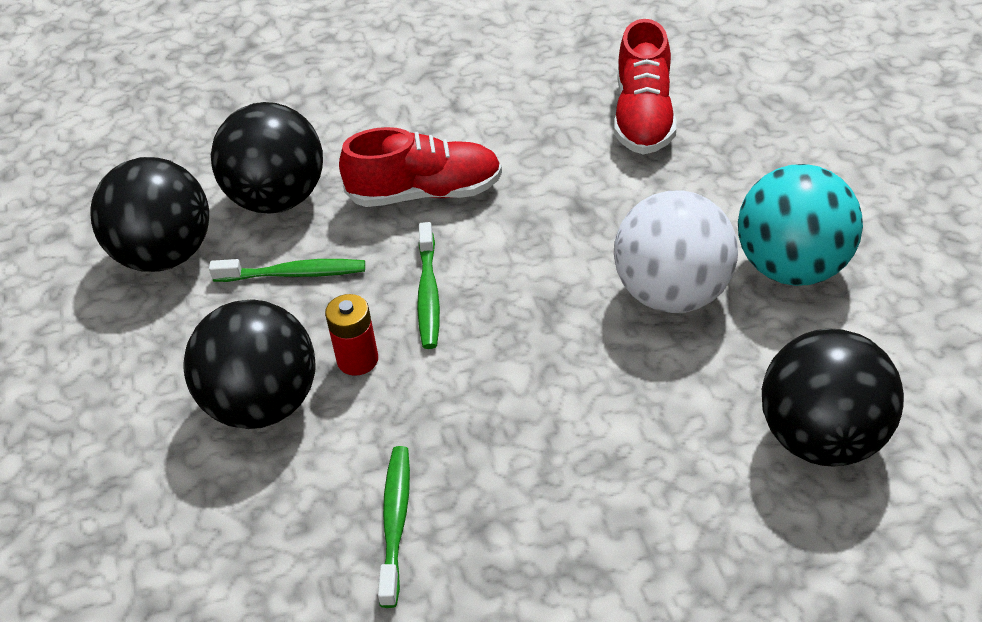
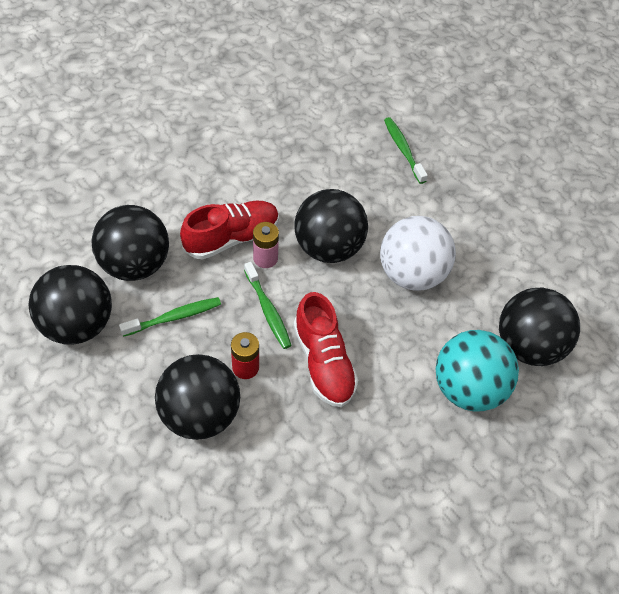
camera: 30 degrees left, 10 degrees up
(395, 522) = (320, 468): green toothbrush -> green toothbrush (403, 150)
(459, 227) = (265, 258): none -> pink battery
(560, 232) = (328, 247): none -> black ball
(643, 117) = (343, 154): red shoe -> red shoe (323, 362)
(792, 267) = (470, 240): turquoise ball -> turquoise ball (468, 388)

